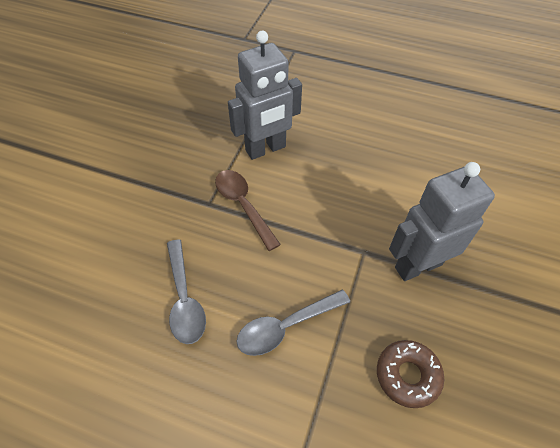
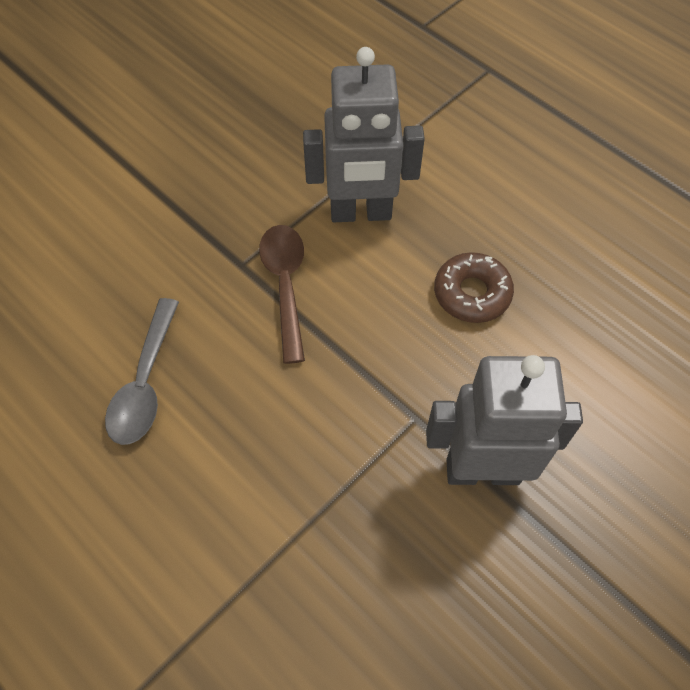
camera: 25 degrees right, 5 degrees up
(286, 326) = (252, 475): grey spoon -> none
(407, 375) = (376, 612): brown donut -> brown donut (472, 293)

